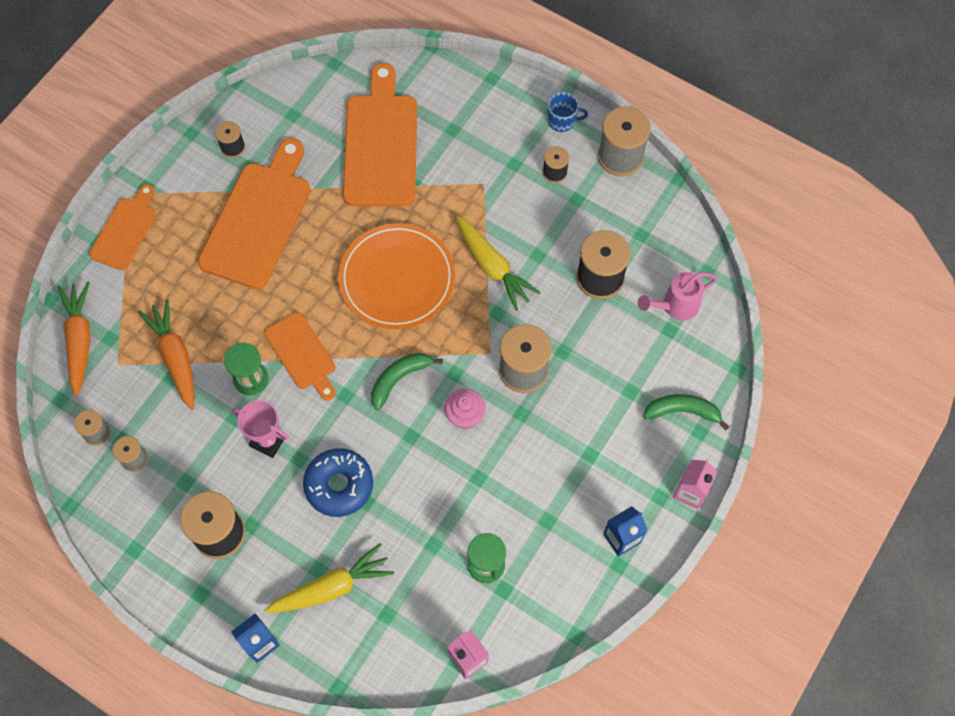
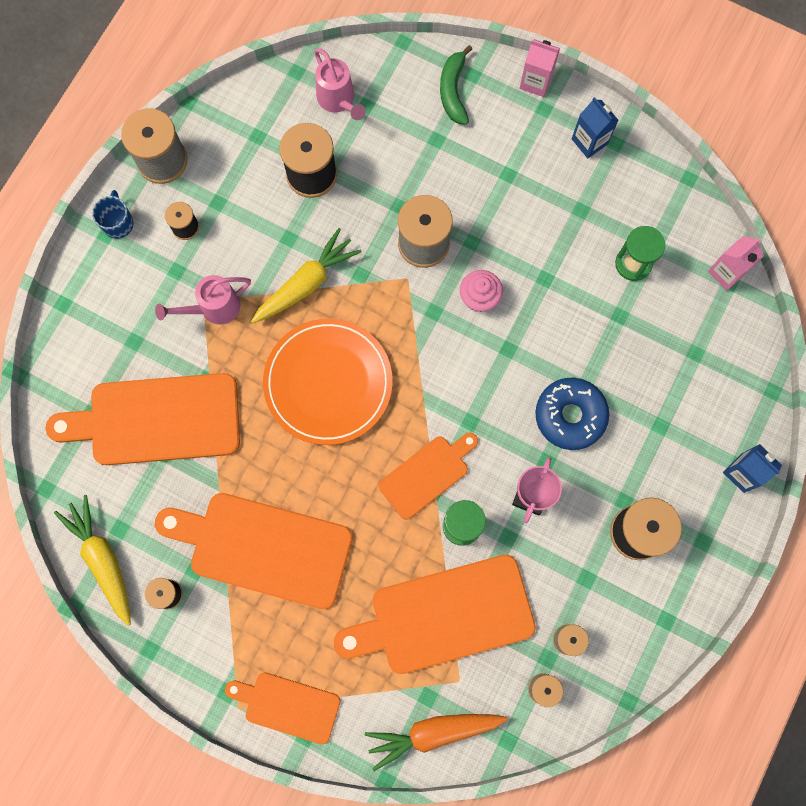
camera: 95 degrees left, 10 degrees up
(175, 357) = (444, 616): orange carrot -> orange cutting board
(332, 587) = (676, 409): yellow carrot -> yellow carrot (102, 559)
(399, 379) = (446, 367): green banana -> none
(476, 191) = (214, 308): none -> pink watering can

